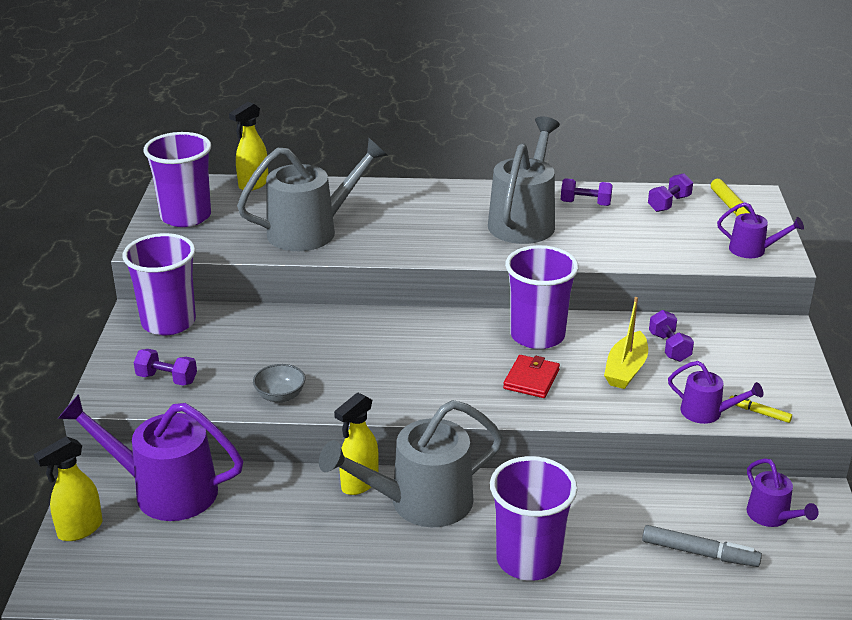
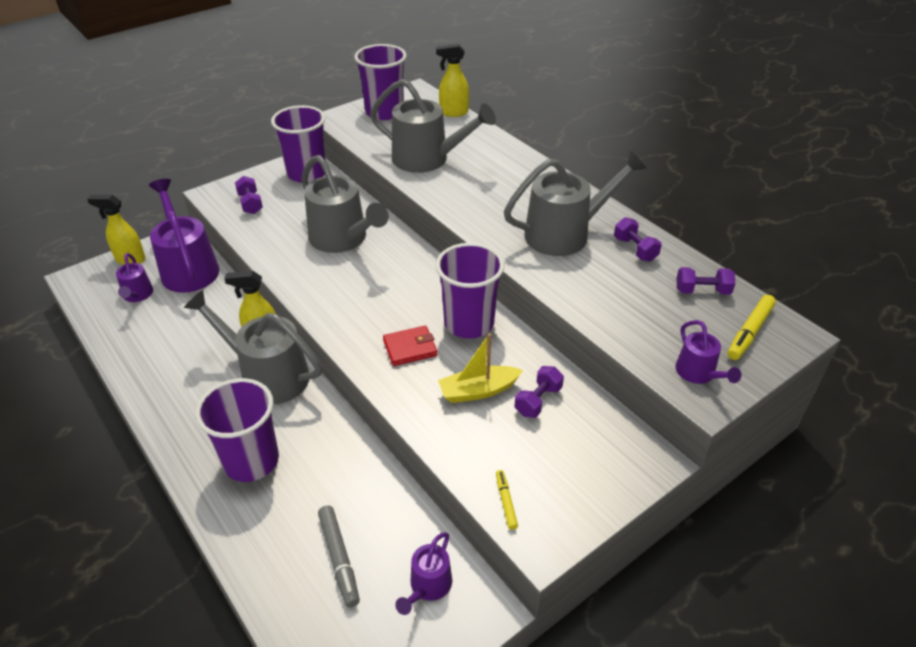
camera: 50 degrees right, 10 degrees up
(280, 396) = (275, 252): grey bowl -> none
(320, 348) = (343, 239): none -> grey watering can
(707, 413) = (470, 468): purple watering can -> purple watering can (137, 295)

